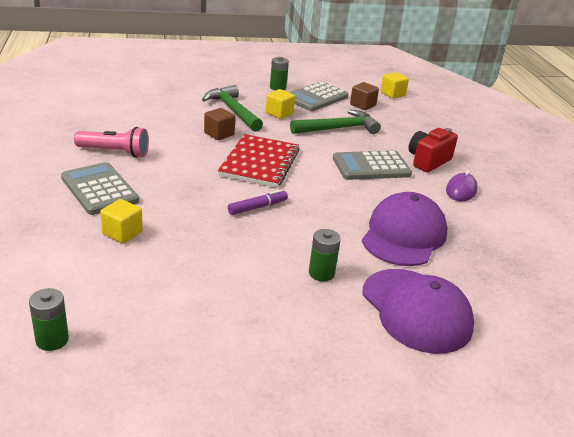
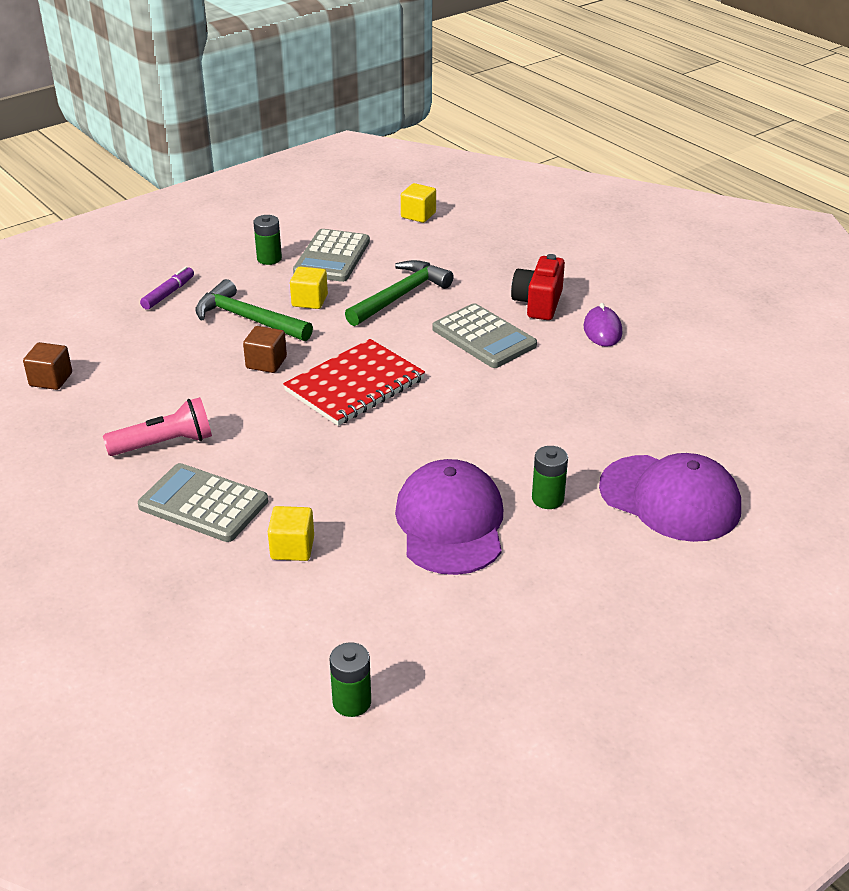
camera: 25 degrees left, 5 degrees up
(257, 207) = (409, 447): purple marker -> purple marker (168, 294)
(259, 163) = (355, 385): red notebook -> red notebook turned 60 degrees clockwise
(362, 105) = (398, 247): brown cube -> brown cube (51, 379)
(371, 166) = (483, 337): grey calculator -> grey calculator turned 90 degrees counterclockwise
(404, 235) = (590, 415): purple cap -> purple cap (450, 523)

